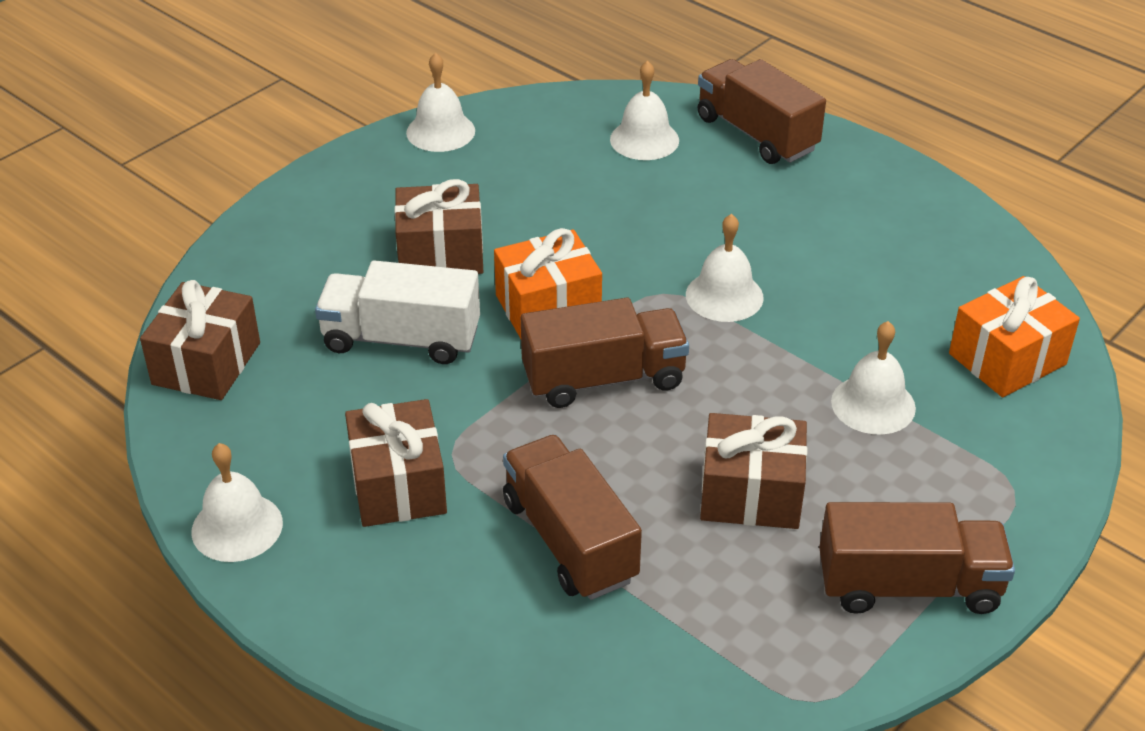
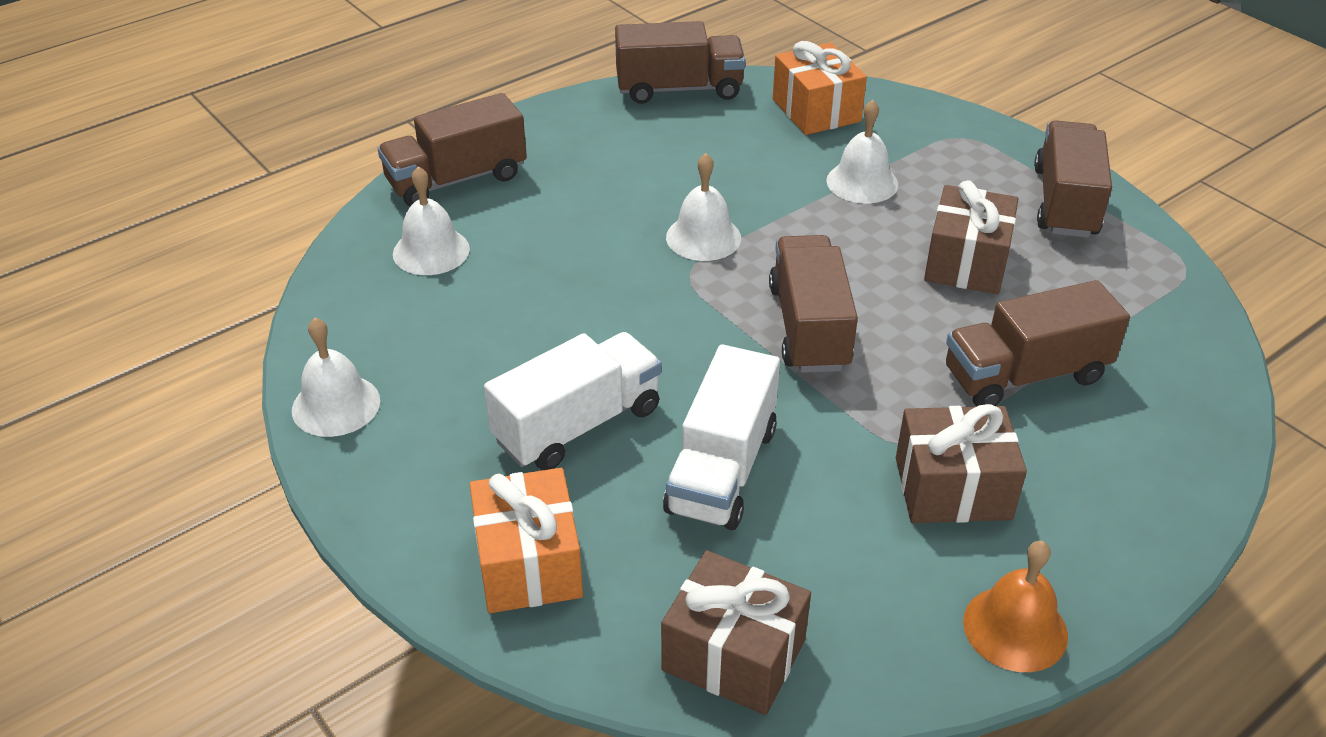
camera: 80 degrees left, 0 degrees up
(237, 527) = (1015, 628): white bell -> orange bell
(441, 253) = (578, 425): brown gift -> white truck
(548, 307) = (693, 352): orange gift -> orange gift (528, 563)
(994, 250) = (679, 89): none -> brown truck

